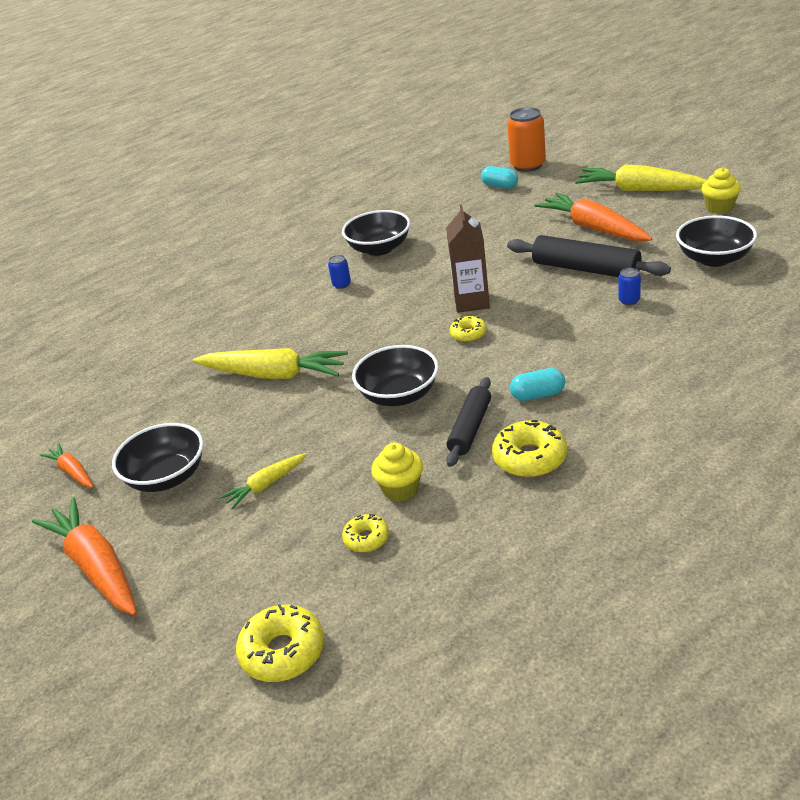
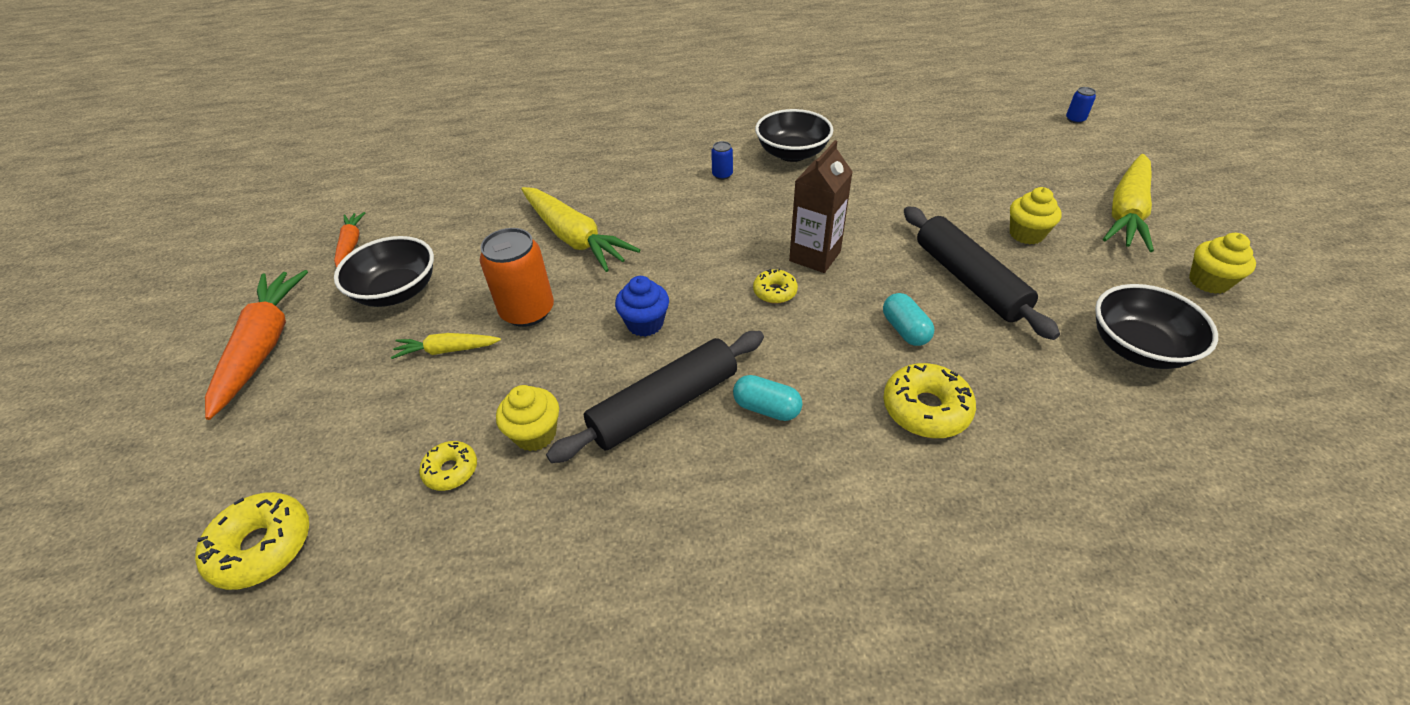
camera: 30 degrees right, 10 degrees up
(399, 395) = (645, 323): black bowl -> blue cupcake
(470, 428) = (664, 405): black rolling pin -> black rolling pin, size x1.52
(500, 186) = (973, 138): turquoise capsule -> turquoise capsule (905, 330)
(528, 165) = (1025, 128): orange can -> orange can (527, 311)
(530, 458) = (680, 483): yellow donut -> yellow donut (926, 409)
(593, 228) = (1026, 234): orange carrot -> yellow cupcake
(629, 300) = (979, 347): blue can -> blue can (1075, 119)
(640, 190) = (1126, 212): yellow carrot -> yellow carrot turned 120 degrees counterclockwise

